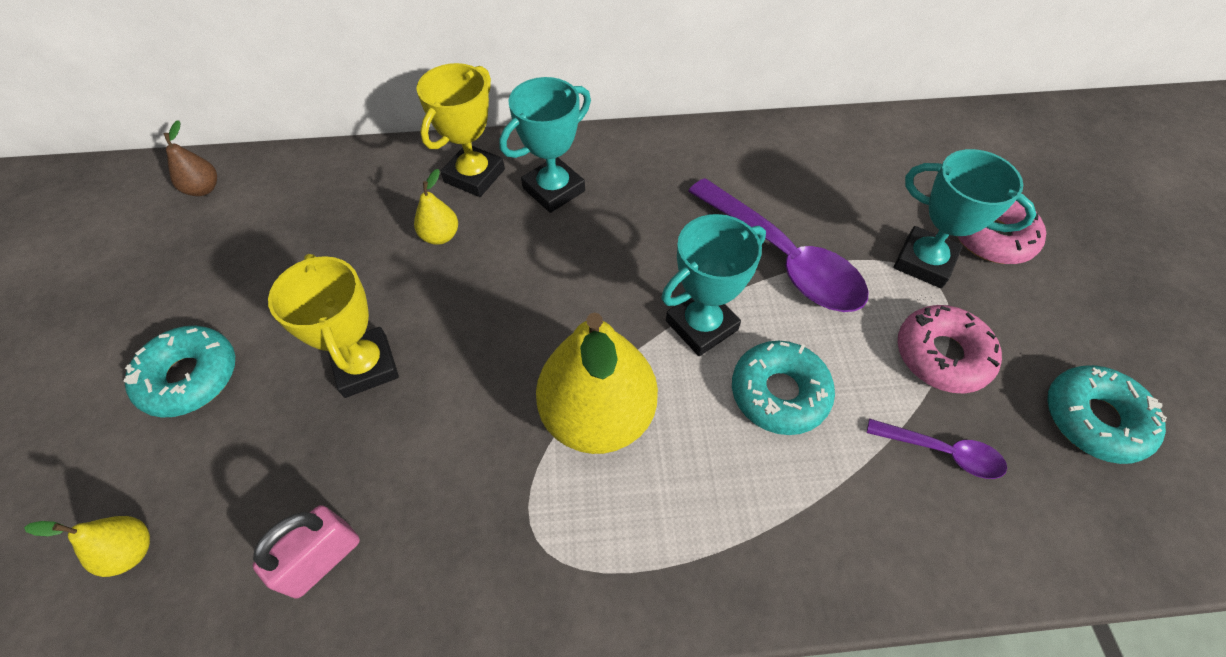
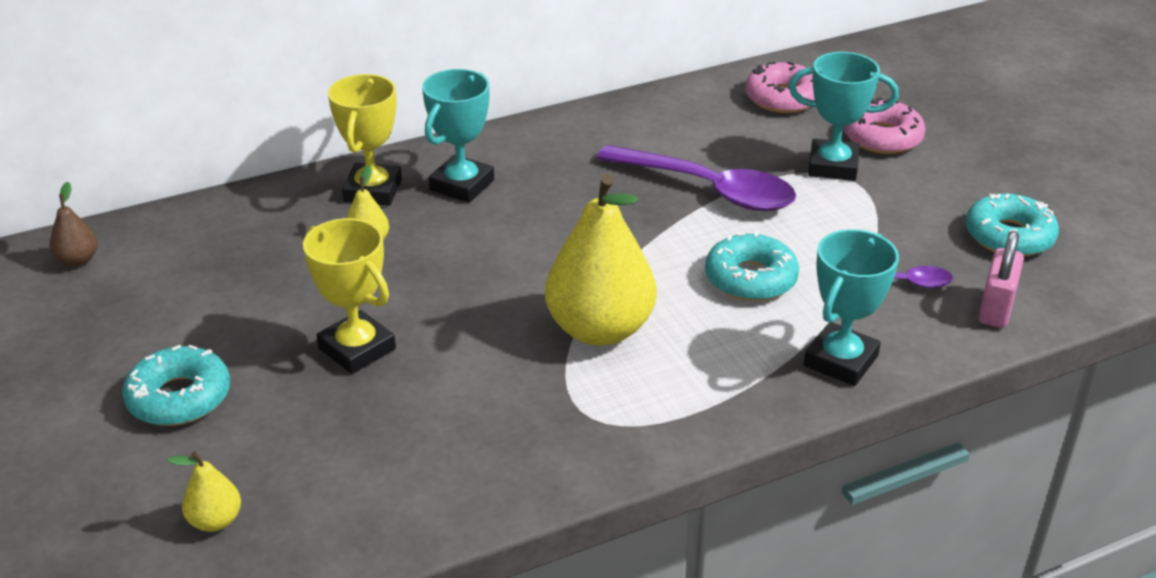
camera: 20 degrees left, 20 degrees down
(322, 559) = (406, 478): pink padlock -> pink padlock (996, 309)
(701, 325) = (659, 250): turquoise trophy -> turquoise trophy (841, 361)
(941, 355) = (874, 224): pink donut -> pink donut (783, 98)

